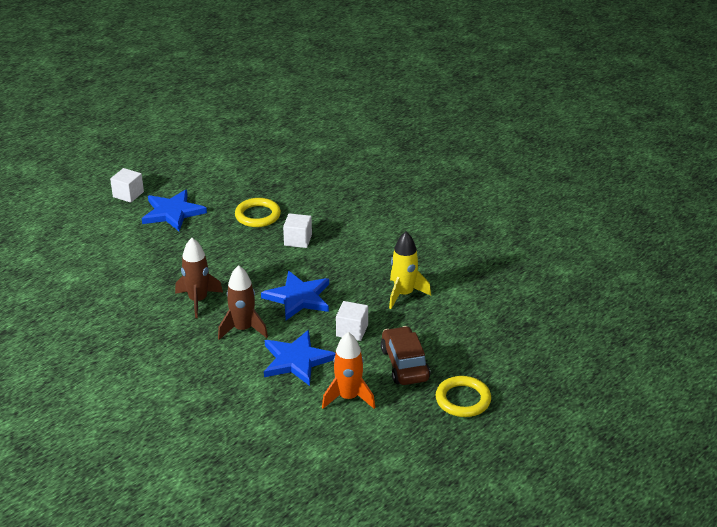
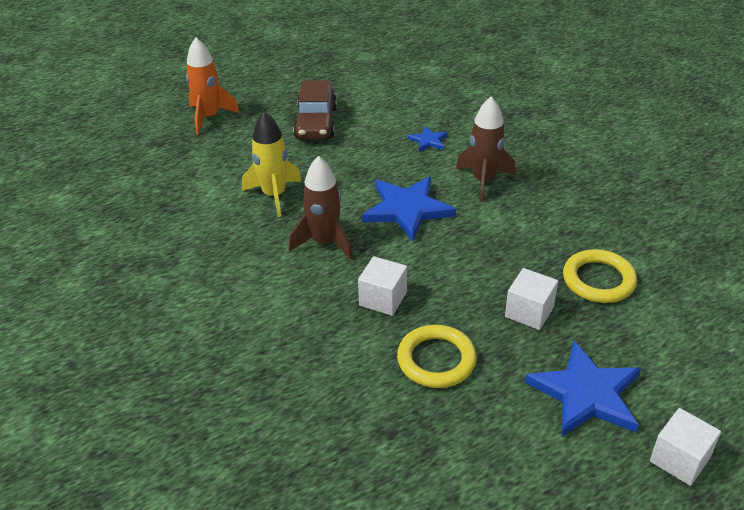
camera: 165 degrees left, 5 degrees up
(198, 300) = (539, 224): brown rocket -> brown rocket (324, 242)
(296, 360) = (428, 141): blue star -> blue star, size x0.48
(348, 397) = (386, 103): orange rocket -> orange rocket (209, 117)
(352, 330) = (356, 162): white cube -> white cube (529, 312)
(463, 400) = (278, 88): yellow ring -> yellow ring (598, 280)

